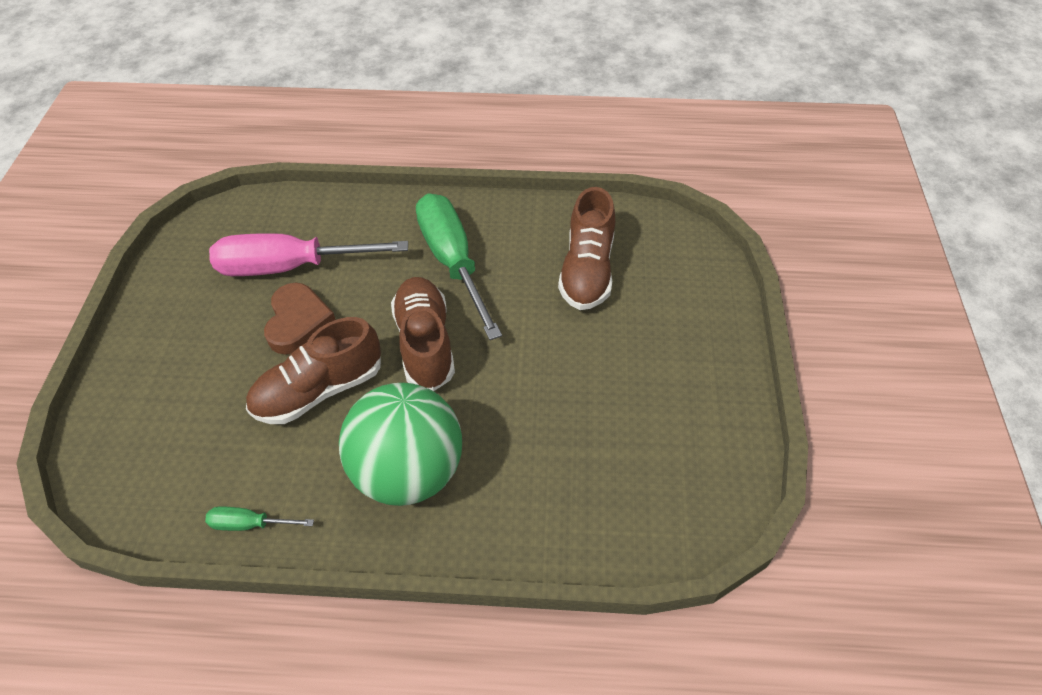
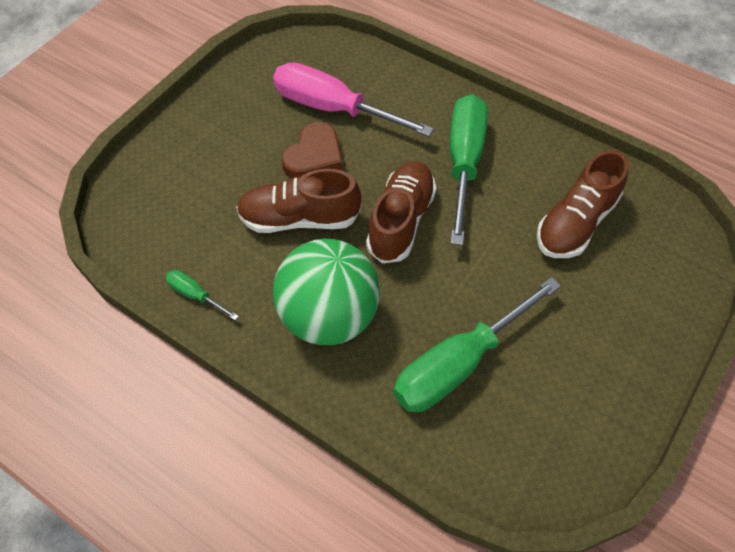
camera: 30 degrees right, 5 degrees up
(562, 450) = (457, 365): none -> green screwdriver

